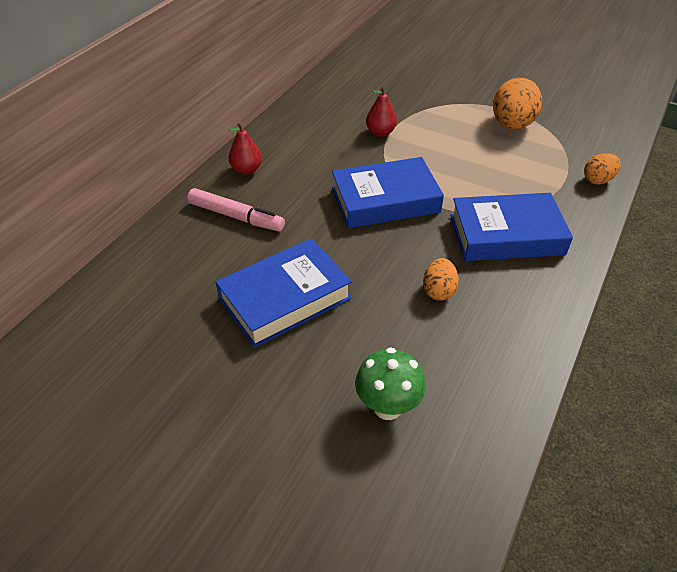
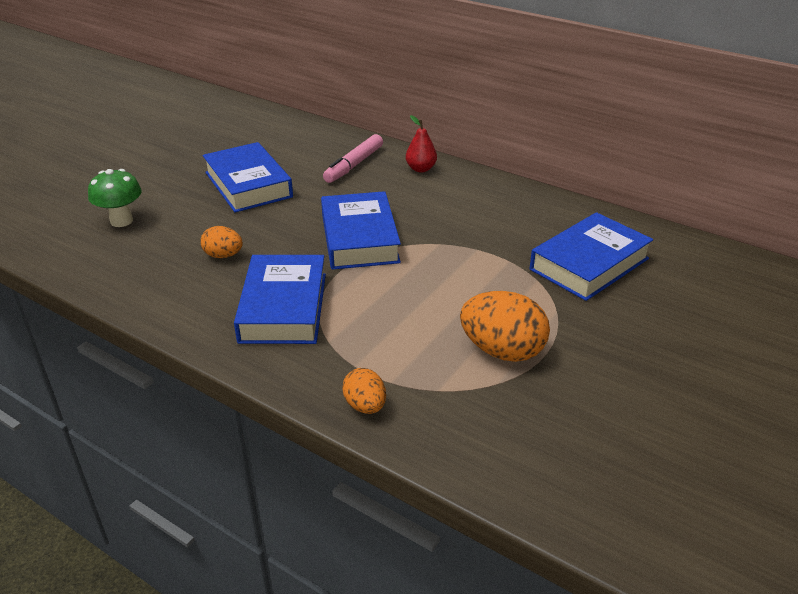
camera: 95 degrees right, 10 degrees down
(380, 132) = (484, 244): red pear -> none
(396, 88) = (589, 264): none -> blue book

